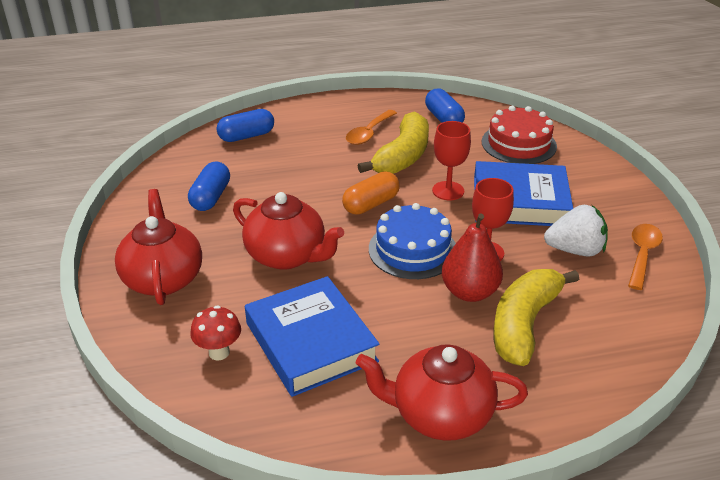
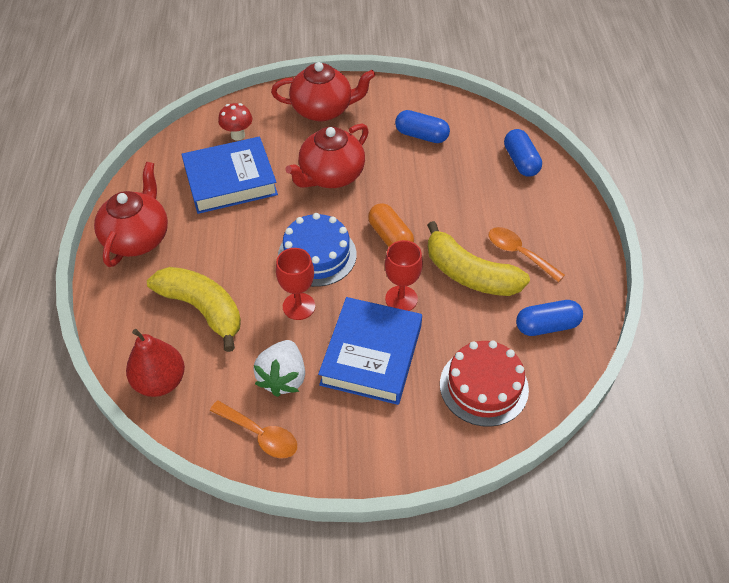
camera: 100 degrees right, 15 degrees up
(469, 292) = (251, 282): red pear -> red pear (160, 381)

